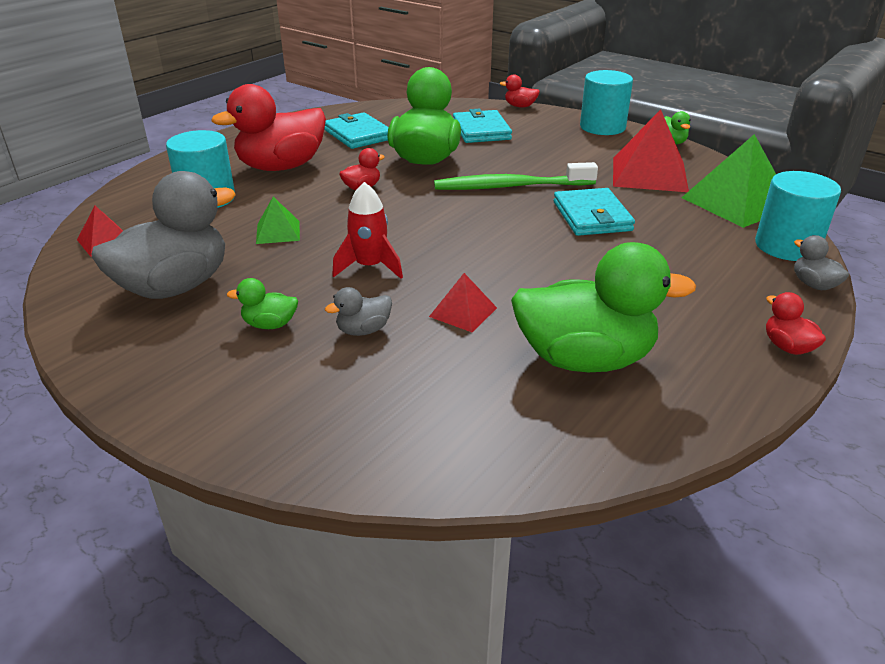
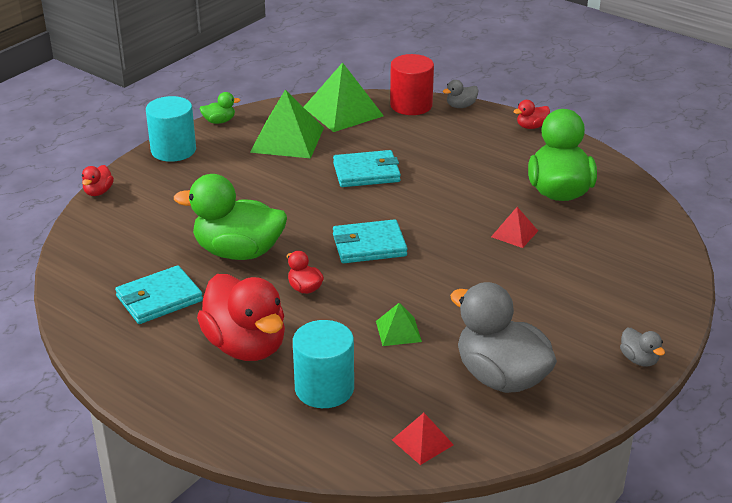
camera: 90 degrees left, 0 degrees up
(270, 325) = (546, 318): green duck -> none
(363, 330) = (545, 275): grey duck -> grey duck (639, 359)
(369, 267) = (456, 276): red rocket -> none
(481, 130) = (166, 218): turquoise wallet -> turquoise wallet (369, 245)
(510, 187) = (308, 206): green toothbrush -> none
(649, 174) = (287, 140): red pyramid -> green pyramid
(787, 246) = (411, 105): turquoise cylinder -> red cylinder

